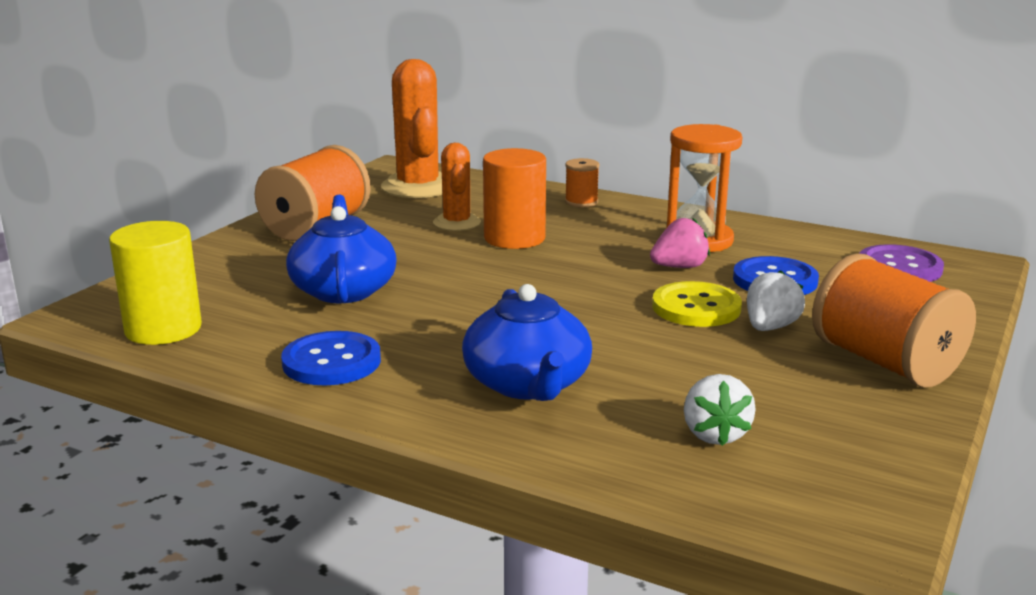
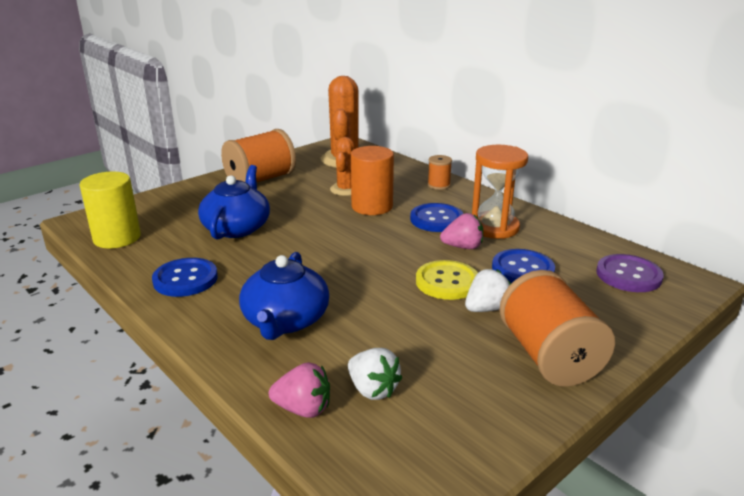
camera: 20 degrees right, 5 degrees up
(616, 241) = (436, 219): none -> blue button
(648, 471) = (303, 409): none -> pink strawberry
(714, 434) = (372, 390): white strawberry -> white strawberry turned 60 degrees counterclockwise

